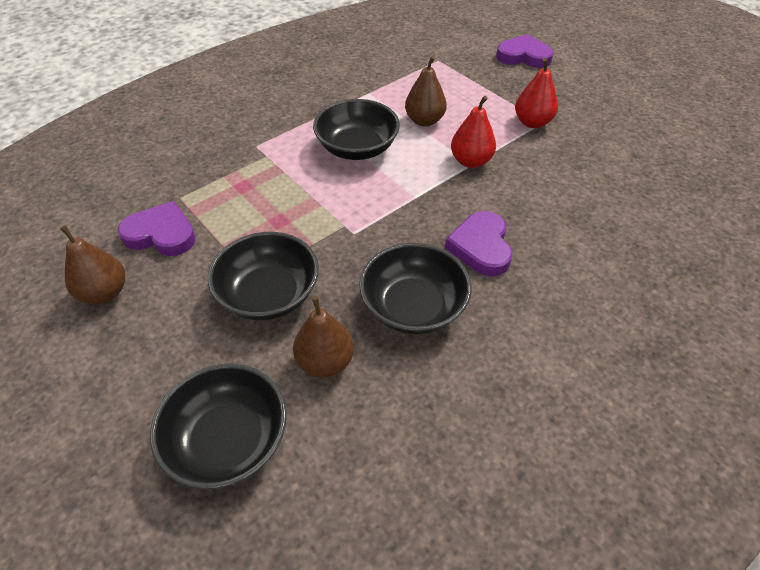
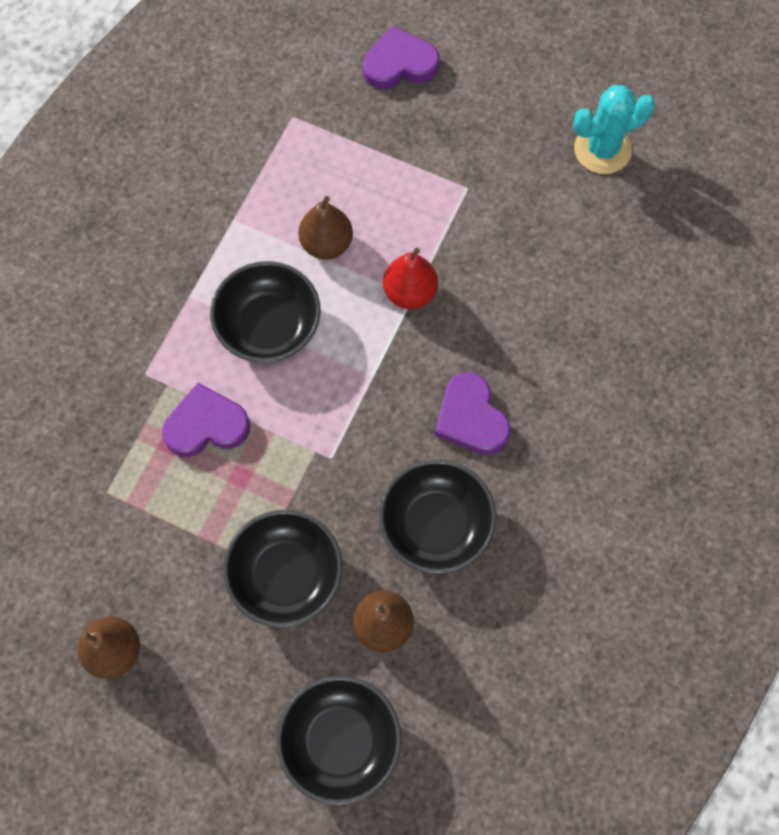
camera: 25 degrees left, 20 degrees up
(161, 234) = (121, 552): purple heart -> purple heart (206, 425)
(532, 122) = (455, 194): red pear -> none
(658, 130) = (602, 149): none -> turquoise cactus

